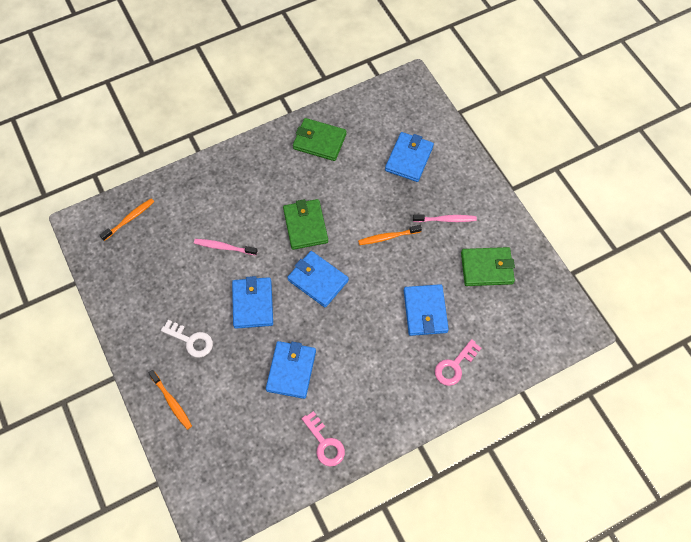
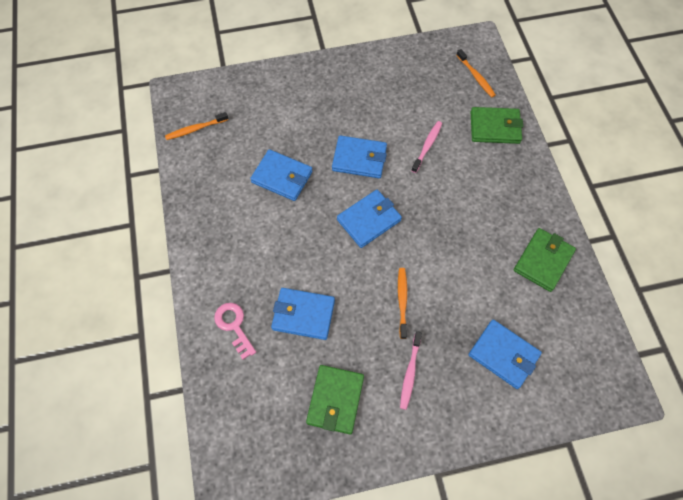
camera: 105 degrees right, 0 degrees up
(172, 402) = (286, 84): orange toothbrush -> orange toothbrush (195, 129)
(191, 340) = (337, 105): white key -> none
(305, 226) = (435, 222): green wallet -> green wallet (495, 127)
(325, 443) = (204, 189): pink key -> none

